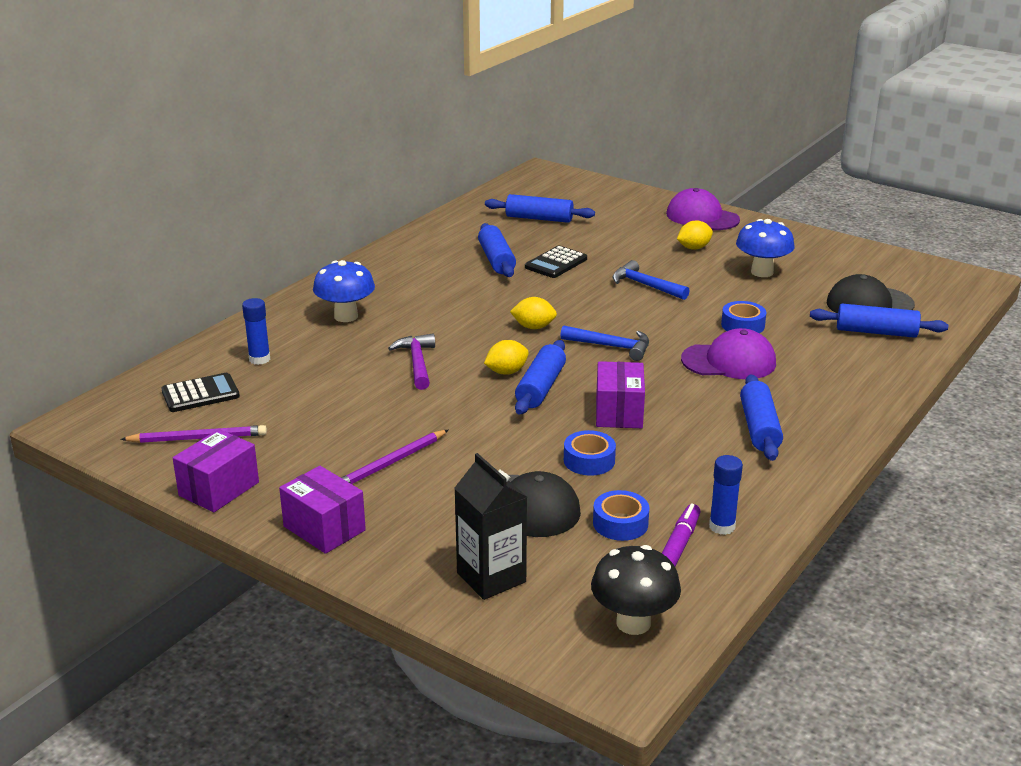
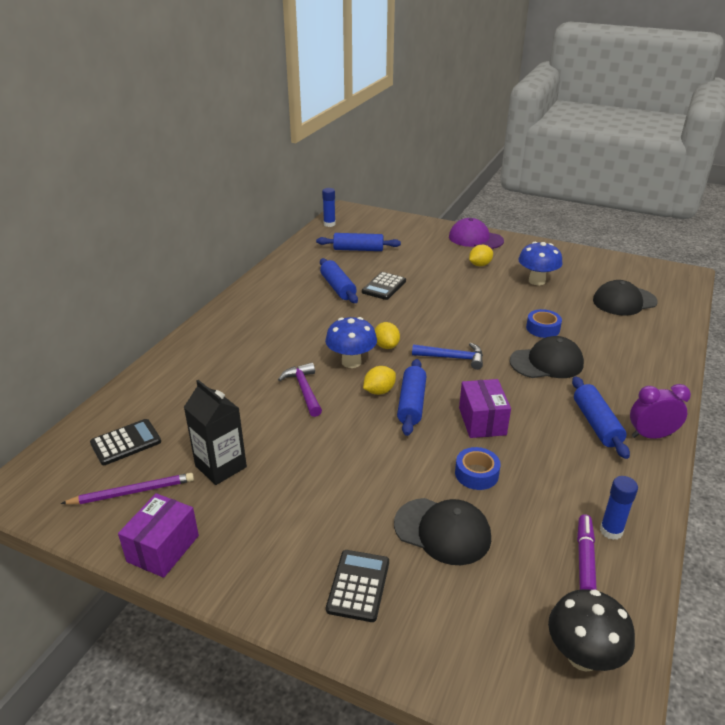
camera: 10 degrees left, 5 degrees up
(259, 359) = (170, 400): blue glue stick -> blue glue stick (329, 224)
(324, 528) = (271, 582): purple box -> none
(346, 316) = (233, 350): blue mushroom -> blue mushroom (351, 362)
(391, 463) = (311, 498): purple pencil -> none
(416, 541) = (358, 585): none -> black calculator
(491, 577) = (439, 620): black carton -> black carton (221, 466)
(533, 327) = (386, 346): yellow lemon -> yellow lemon turned 75 degrees clockwise
(620, 523) = (527, 539): blue tape -> none
(645, 285) = (457, 300): blue hammer -> none
(729, 361) = (546, 363): purple cap -> black cap
(822, 446) = (651, 436): none -> purple clock
(876, 332) = (640, 325): blue rolling pin -> none

